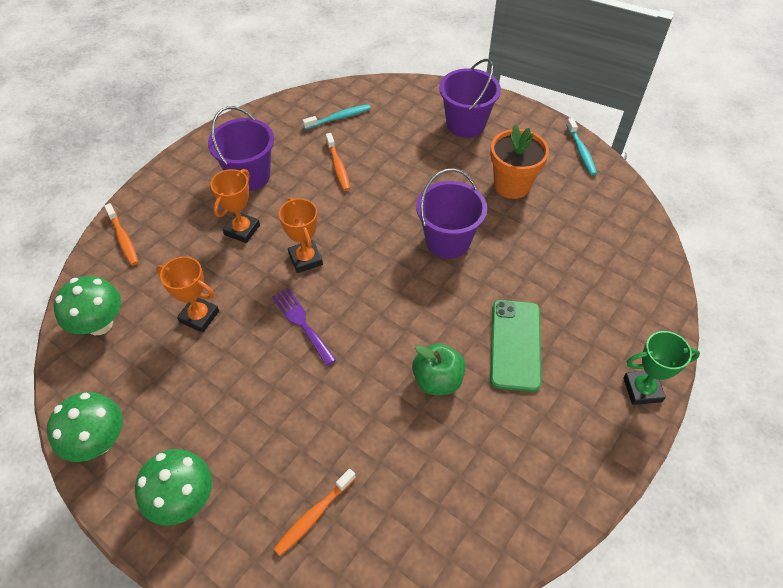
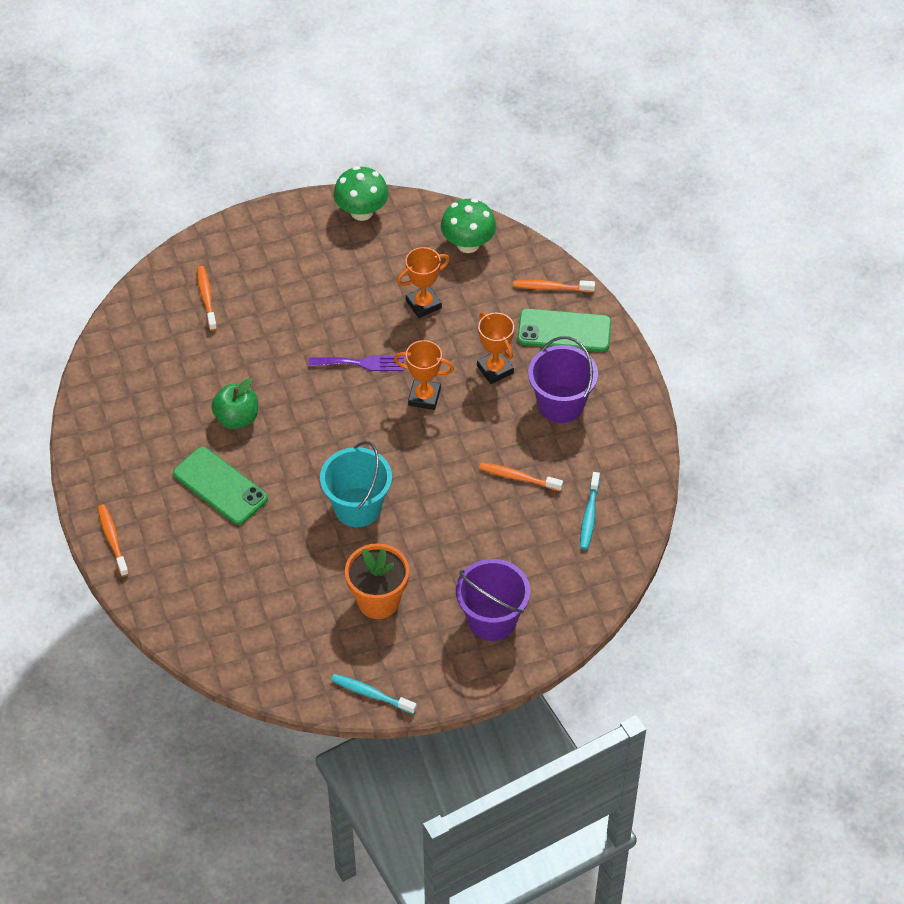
camera: 125 degrees right, 0 degrees up
(169, 208) = (564, 331): none -> green phone
(183, 499) = (279, 239): green mushroom -> none
(448, 241) = (357, 507): purple bucket -> turquoise bucket
(642, 389) = (112, 539): green trophy -> orange toothbrush

